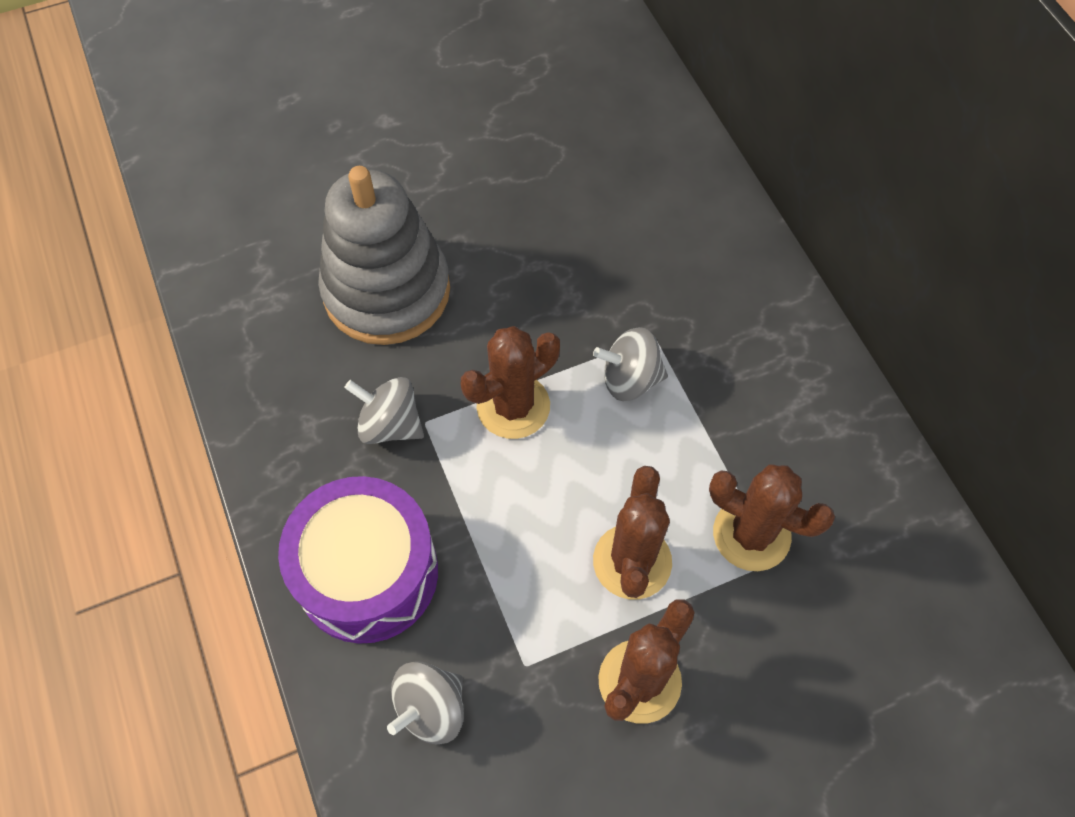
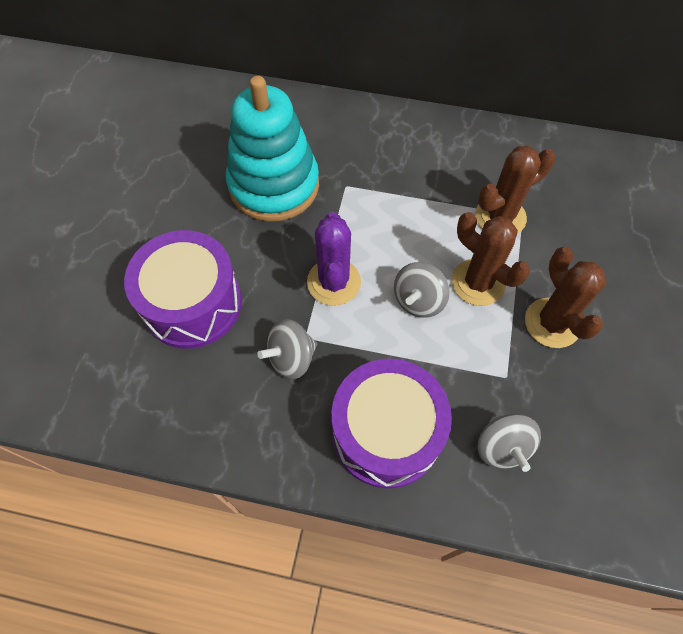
camera: 55 degrees left, 0 degrees up
(387, 291) = (192, 303): grey stacking toy -> purple drum
(513, 406) = (334, 282): brown cactus -> purple cactus
(593, 265) = (274, 185): none -> turquoise stacking toy
(629, 379) = (363, 213): grey spinning top -> grey spinning top (418, 300)

